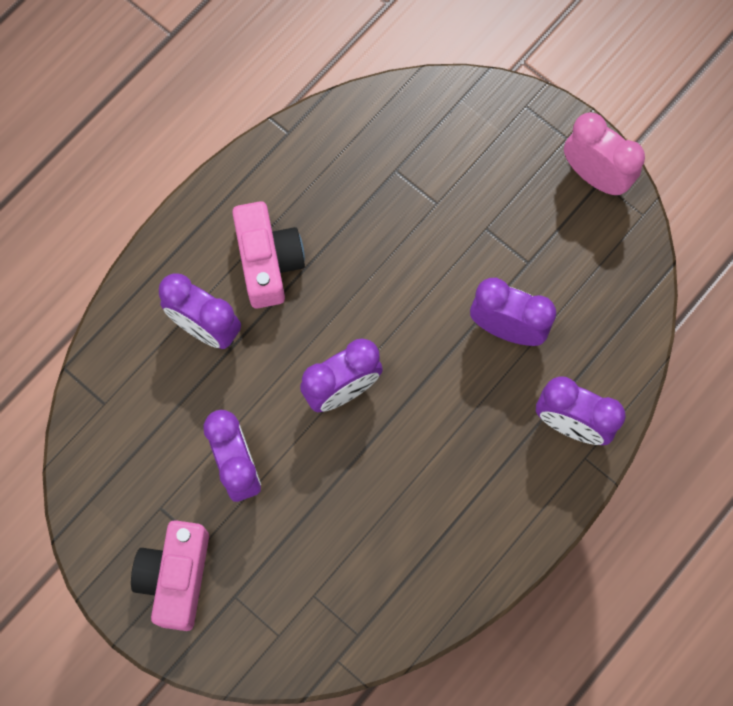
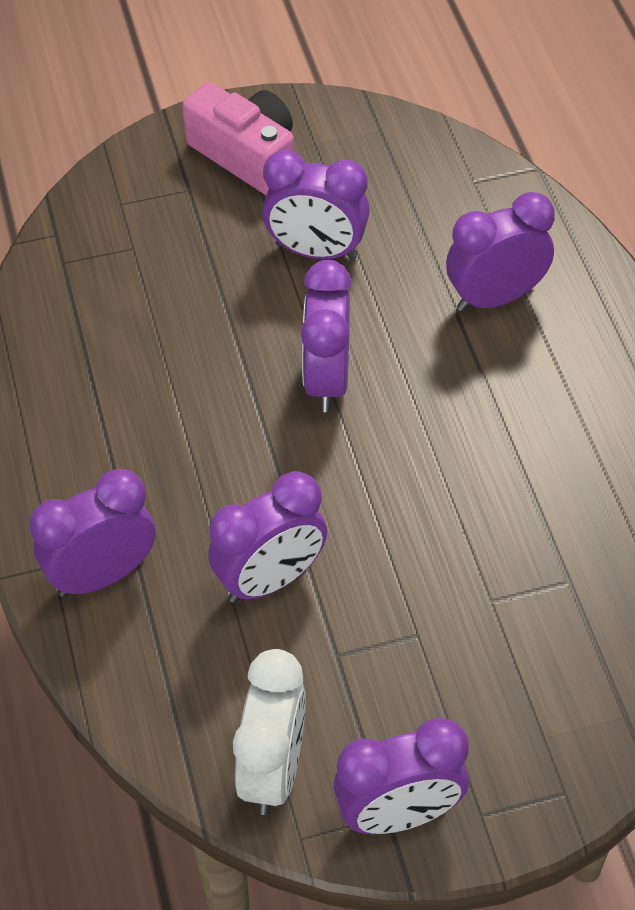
camera: 125 degrees right, 20 degrees down
(268, 262) = (535, 390): pink camera -> none
(595, 176) = (399, 814): pink clock -> purple clock
(617, 251) = (273, 769): none -> white clock

